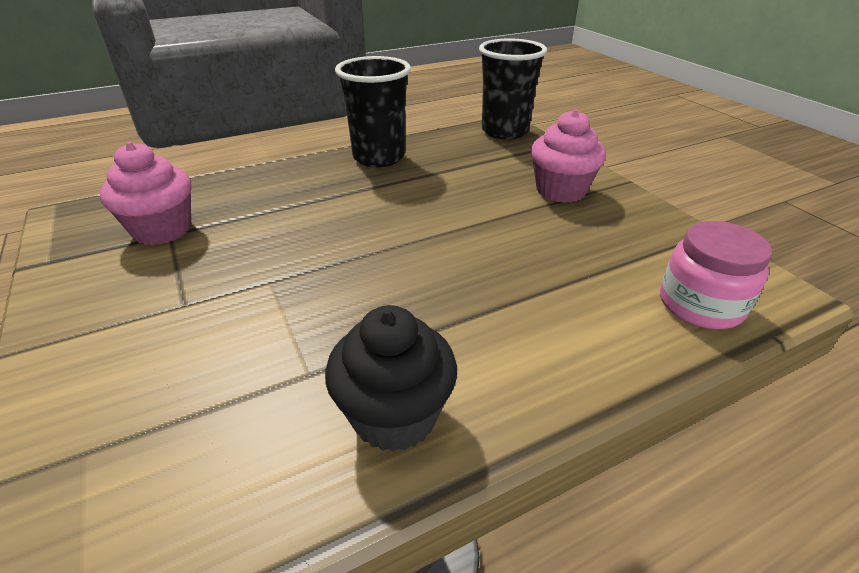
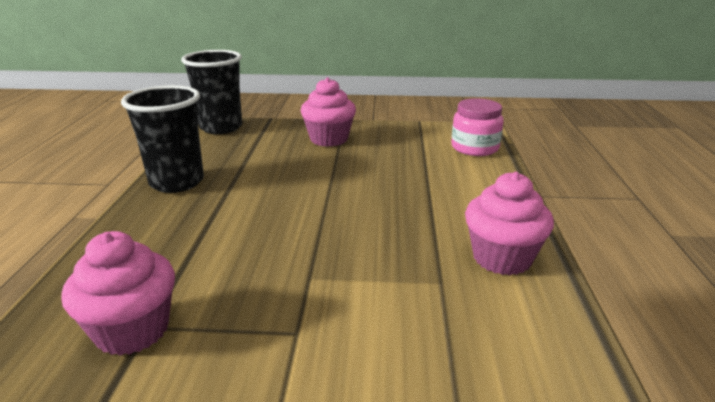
camera: 60 degrees left, 10 degrees down
(394, 415) = (502, 258): black cupcake -> pink cupcake

